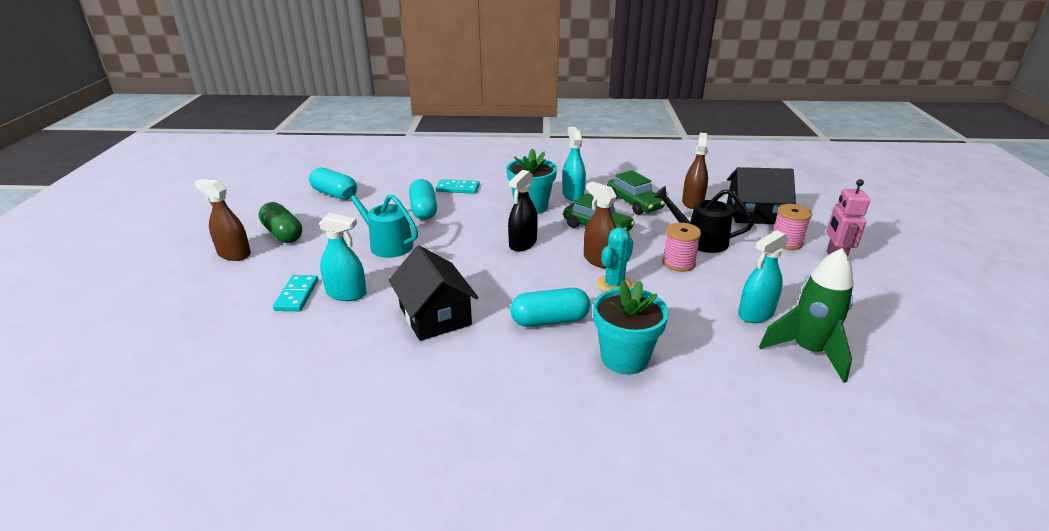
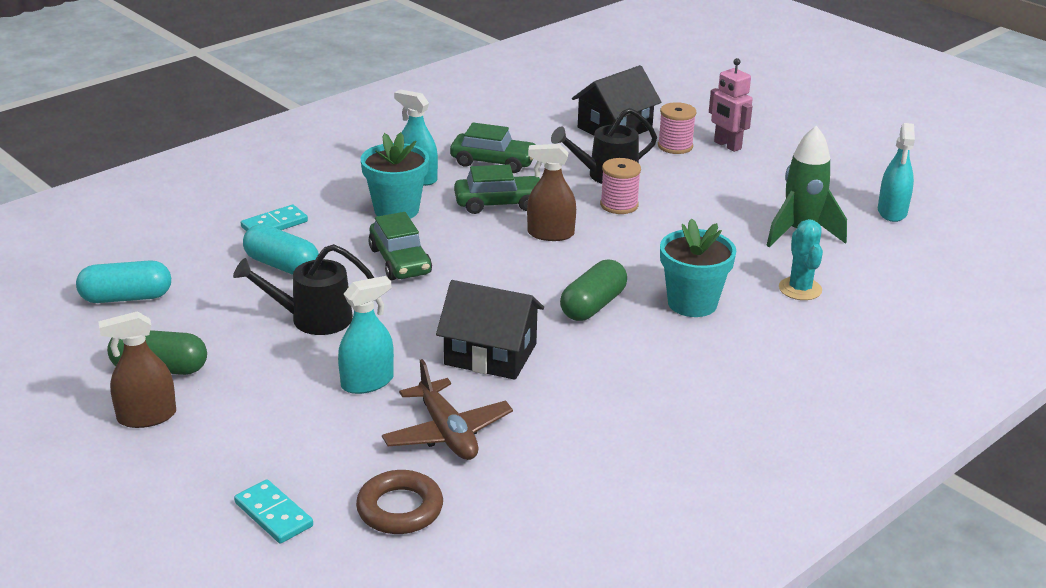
camera: 45 degrees left, 0 degrees up
(220, 381) = (400, 509): none -> brown ring
(297, 295) = (317, 411): turquoise domino -> turquoise domino (273, 514)
(326, 350) = (447, 433): none -> brown plane
(387, 244) = (313, 319): turquoise watering can -> black watering can
(484, 235) = (400, 261): none -> green car
(523, 243) = (454, 251): black spray bottle -> none
(550, 320) = (593, 306): turquoise capsule -> green capsule
(614, 285) = (597, 250): turquoise cactus -> turquoise cactus (800, 289)
(692, 202) = (545, 138): brown spray bottle -> none
(756, 313) = (732, 221): turquoise spray bottle -> turquoise spray bottle (892, 212)

